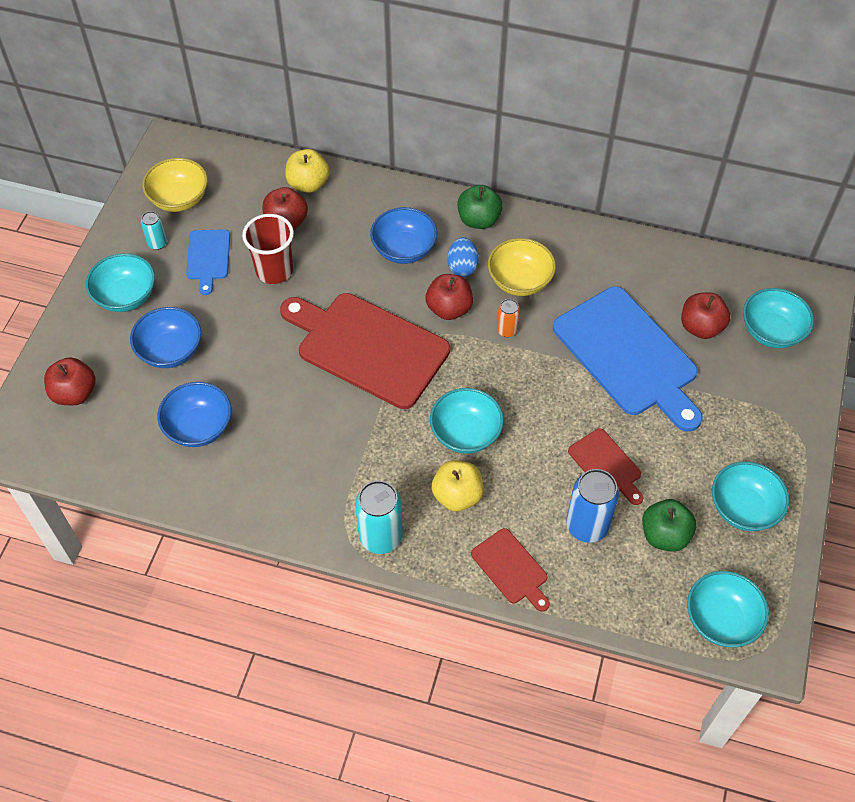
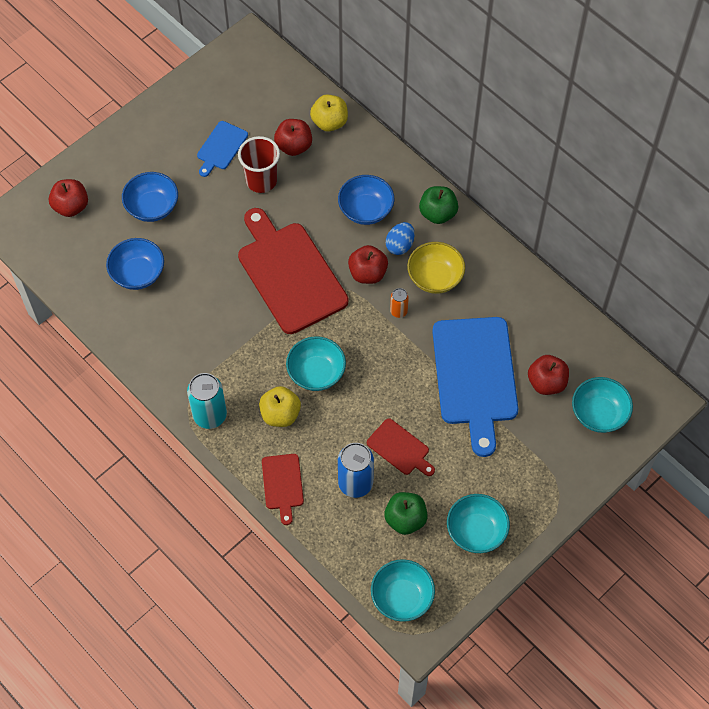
camera: 30 degrees right, 5 degrees up
(126, 296) = (146, 150): turquoise bowl -> none
(157, 243) = (192, 119): turquoise can -> none
(179, 199) = (228, 90): yellow bowl -> none
(606, 465) = (400, 448): red cutting board -> red cutting board turned 45 degrees counterclockwise

